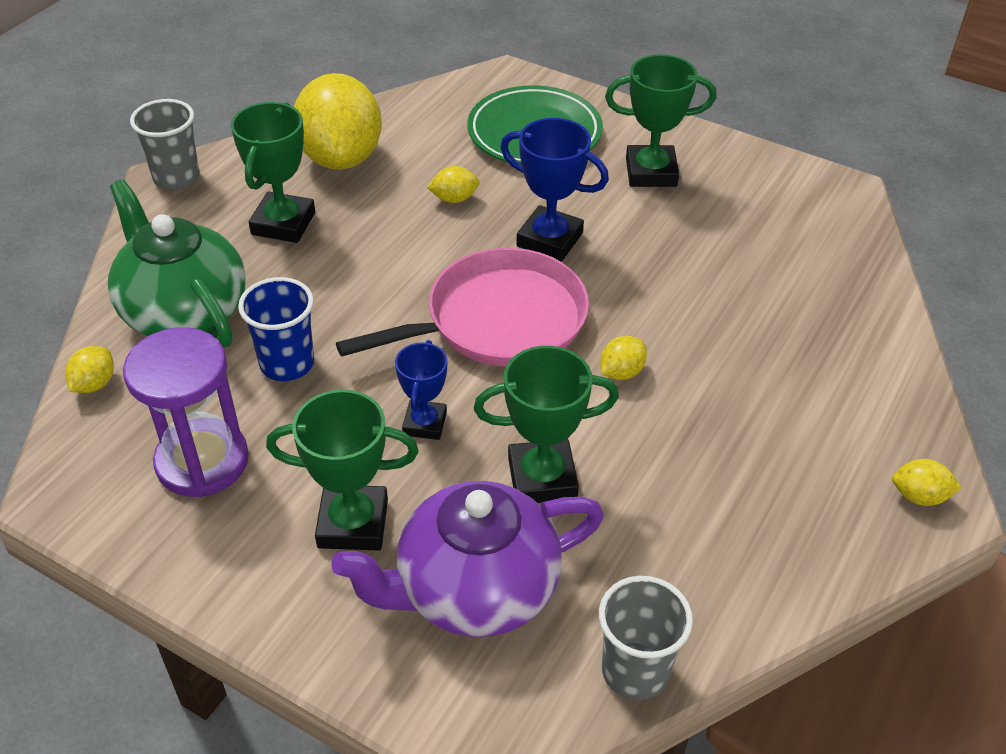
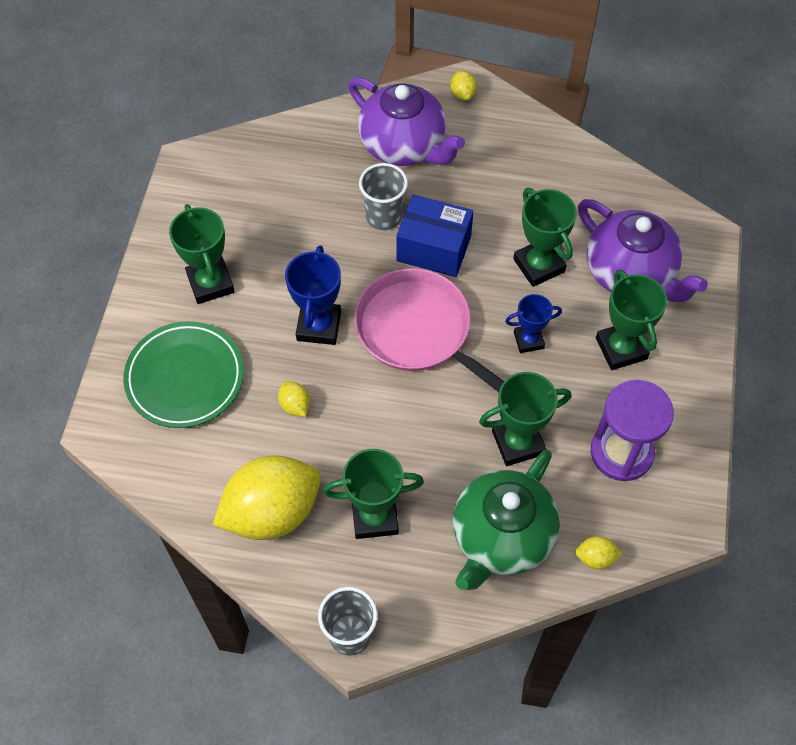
camera: 110 degrees left, 15 degrees up
(287, 364) = (518, 443): blue cup -> green trophy
(621, 372) = (433, 248): yellow lemon -> blue box
(635, 671) = (637, 191): grey cup -> grey cup (383, 216)
(822, 393) = (403, 145): none -> purple teapot

